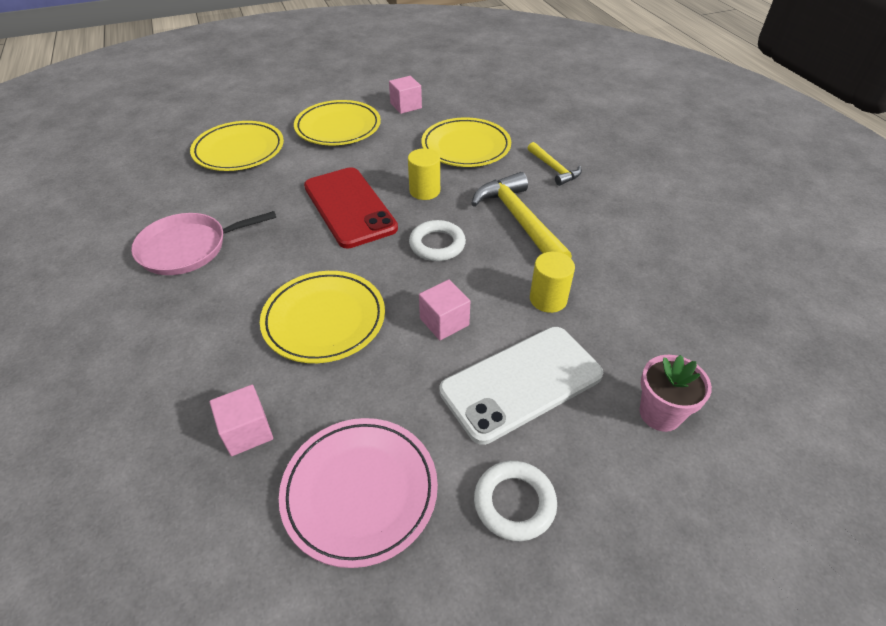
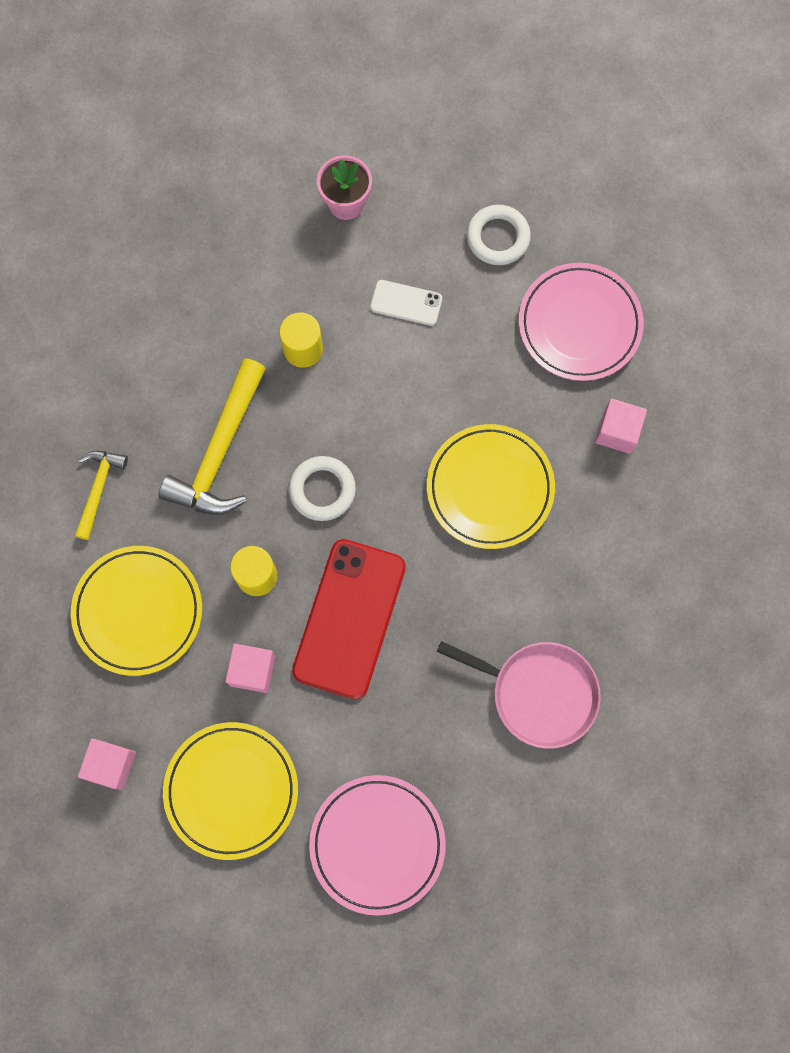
camera: 135 degrees left, 30 degrees up
(239, 150) = (377, 844): yellow plate -> pink plate
(444, 322) = (403, 401): pink cube -> pink cube (252, 670)
(521, 383) = (406, 303): white phone -> white phone, size x0.48

